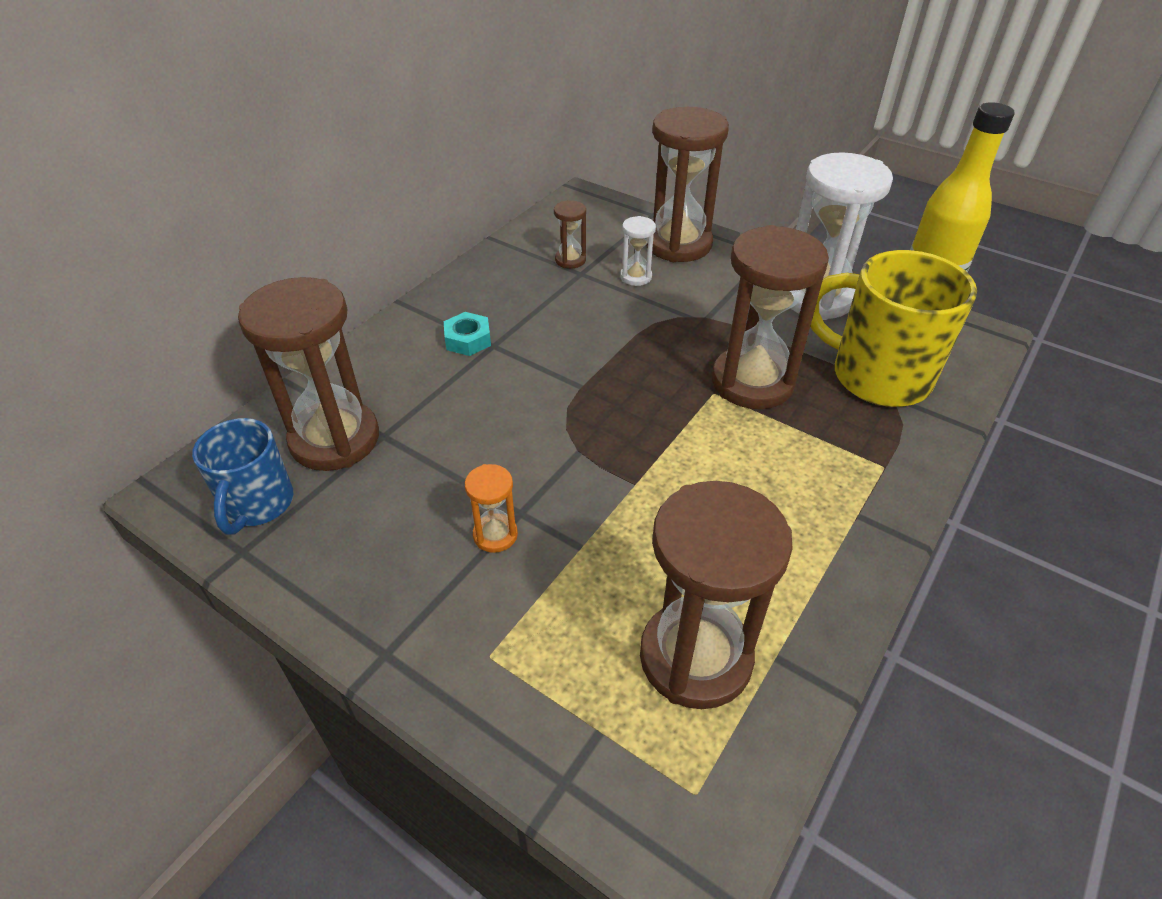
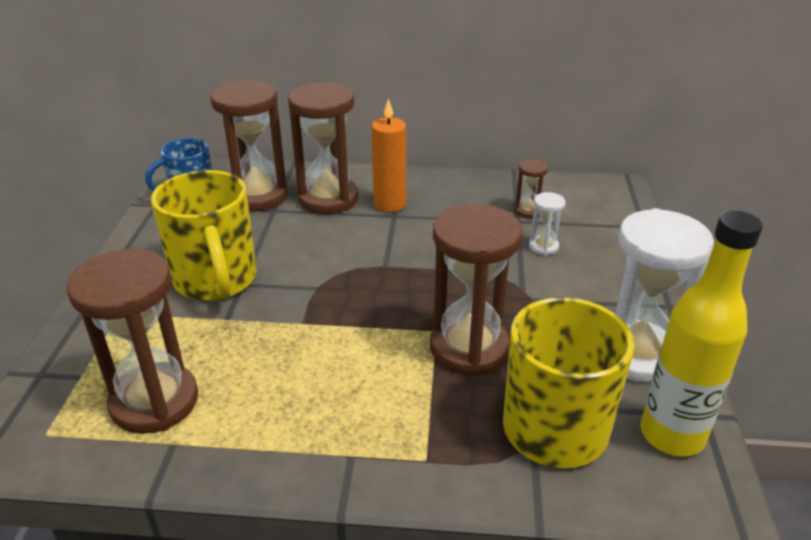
camera: 60 degrees right, 10 degrees down
(468, 340) = (389, 204): turquoise nut -> orange candle
(495, 535) = (216, 281): orange hourglass -> yellow mug
(678, 244) = (617, 252): brown hourglass -> brown hourglass (328, 199)

